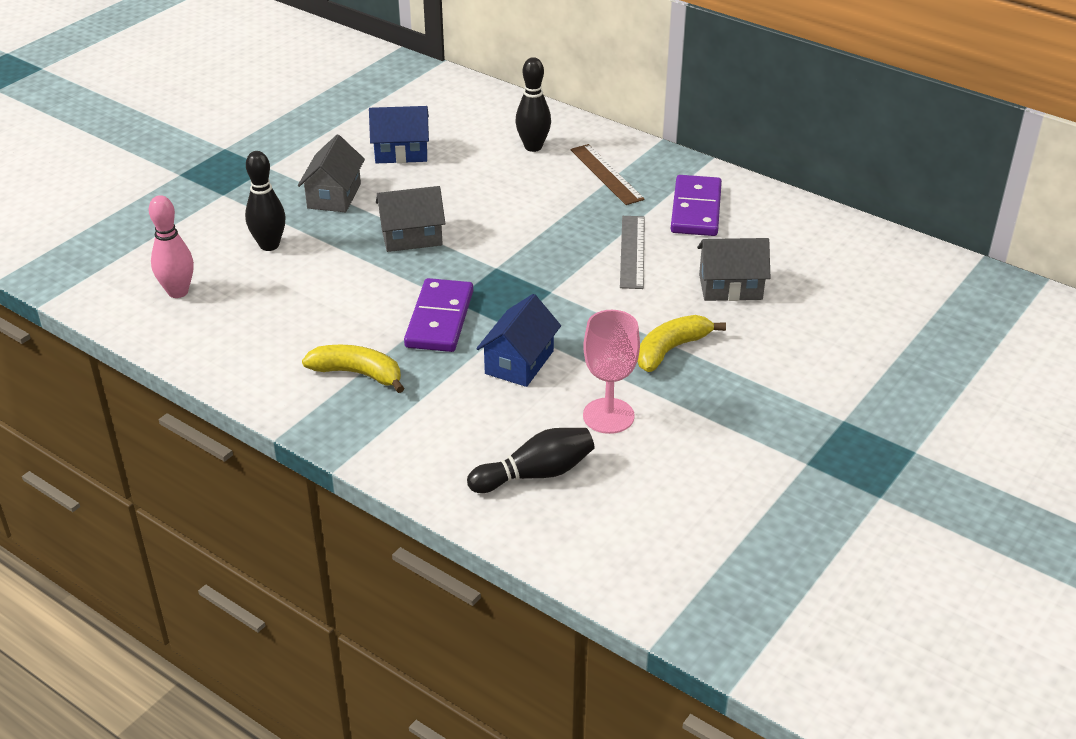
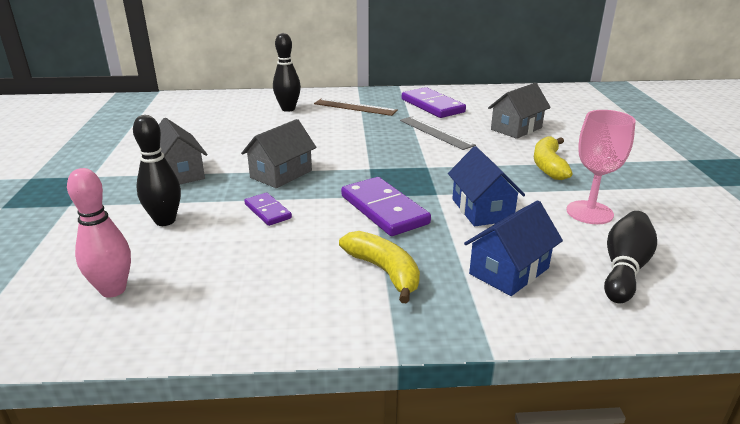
camera: 40 degrees left, 10 degrees down
(350, 273) = (268, 211): none -> purple domino
(357, 374) = (384, 271): yellow banana -> yellow banana turned 75 degrees clockwise
(401, 152) = (198, 136): blue house -> blue house (509, 271)

